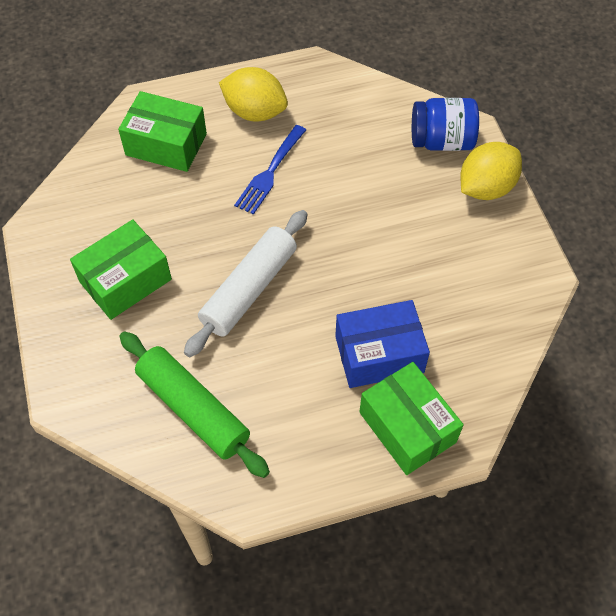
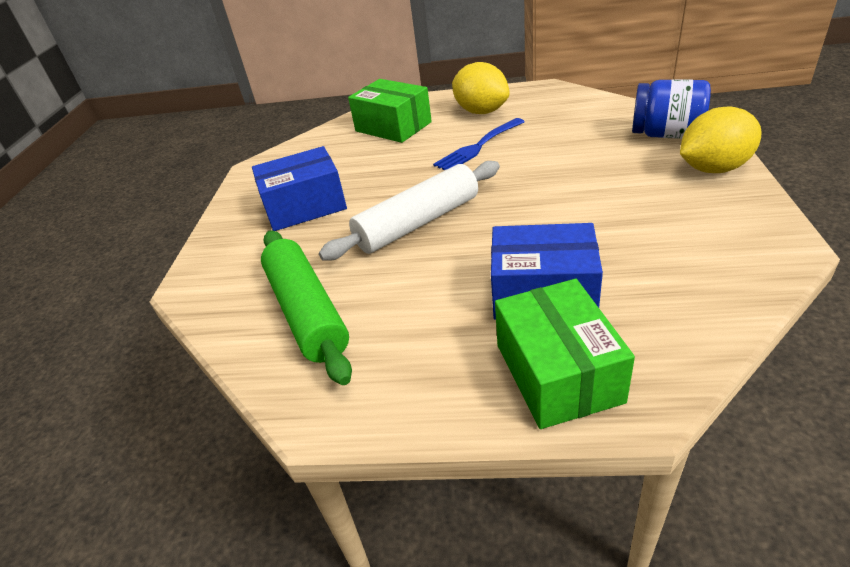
camera: 25 degrees right, 20 degrees down
(125, 280) = (305, 206): green box -> blue box

